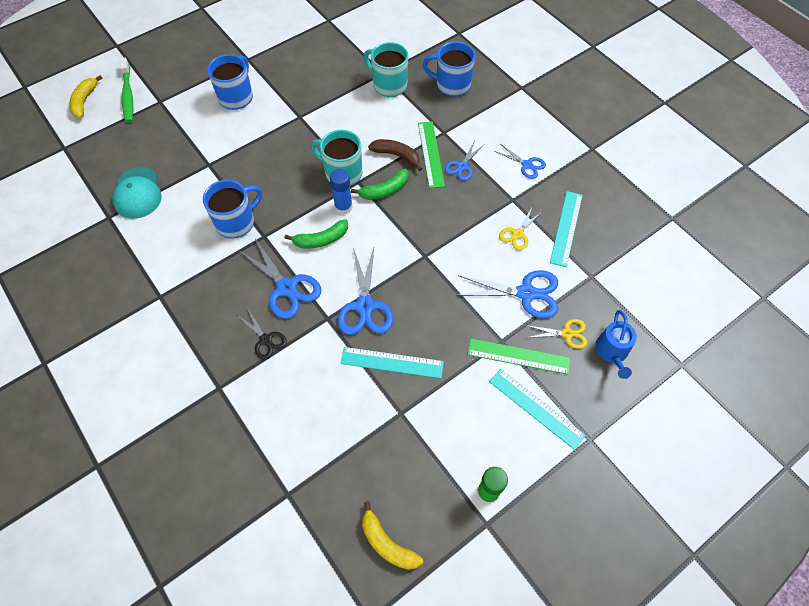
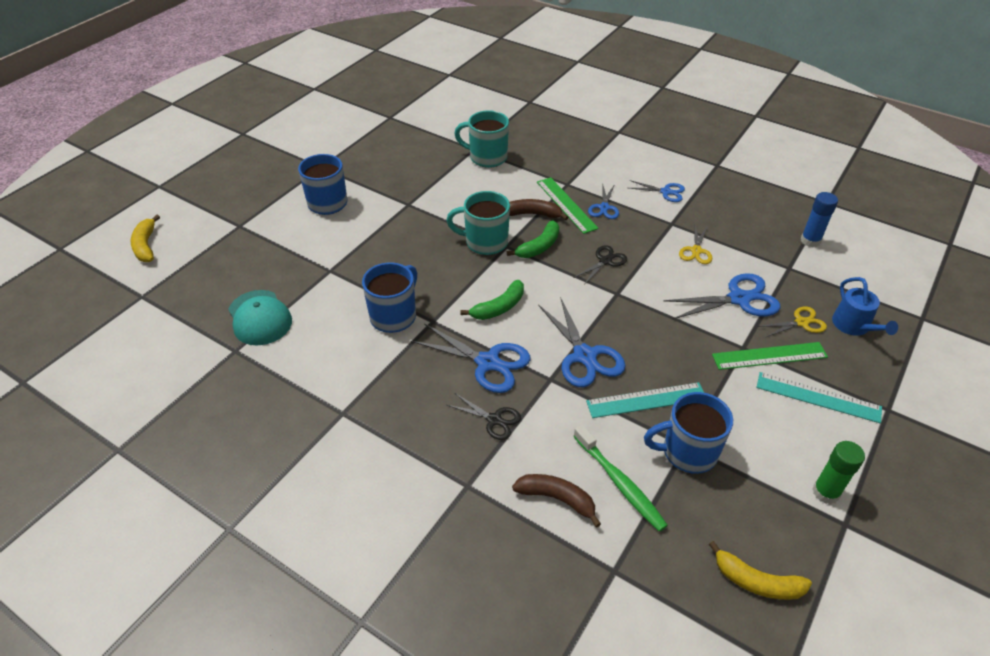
camera: 20 degrees left, 15 degrees down
(128, 95) = (197, 228): green toothbrush -> green toothbrush (619, 483)
(277, 422) = (557, 499): none -> brown banana
(343, 207) = (505, 272): blue glue stick -> blue glue stick (810, 241)
(432, 221) = (605, 261): none -> black scissors
(452, 85) = (550, 144): blue mug -> blue mug (687, 452)
(566, 228) = (738, 234): turquoise ruler -> none

